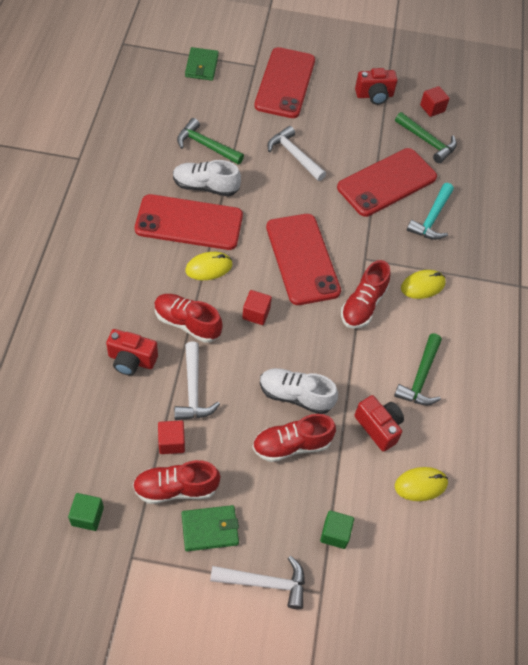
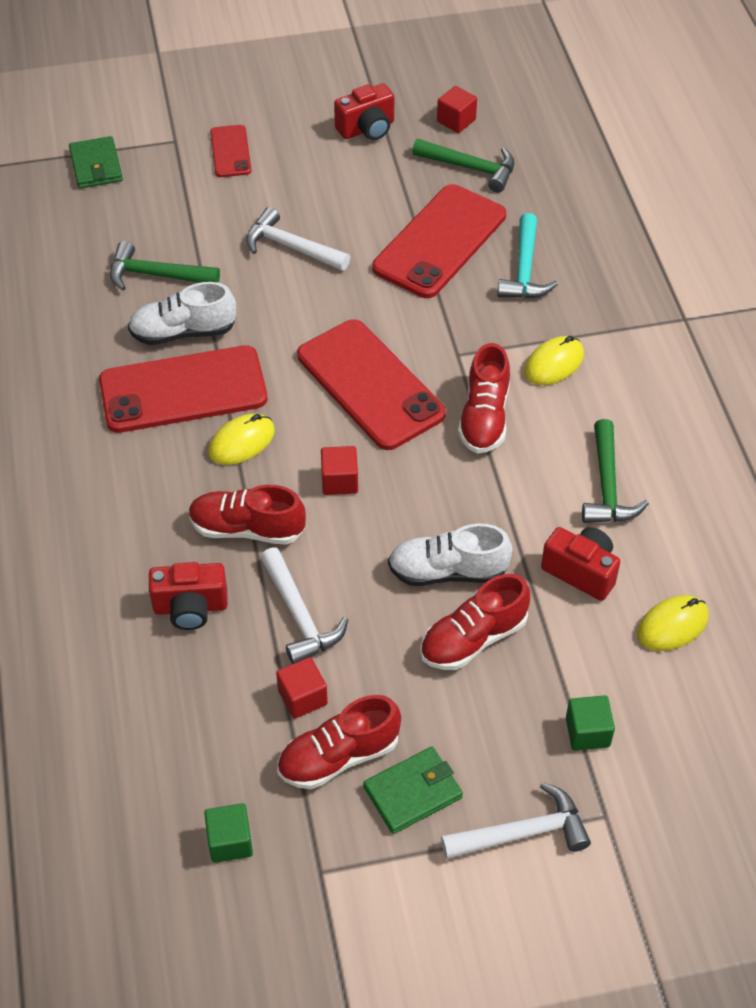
camera: 15 degrees left, 5 degrees down
(285, 83) = (230, 151): red phone -> red phone, size x0.51

